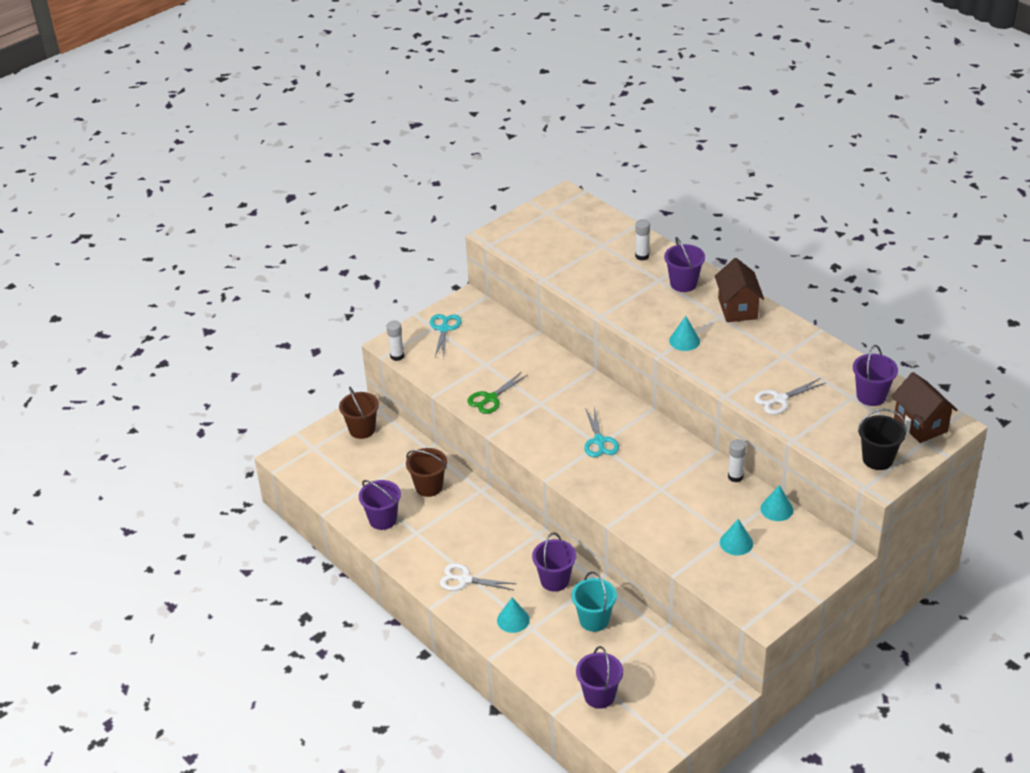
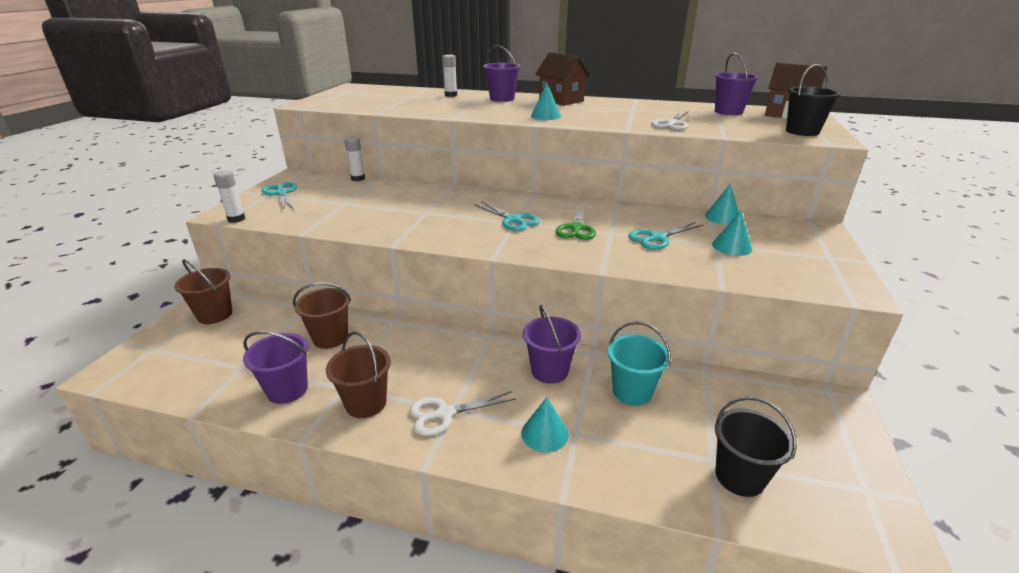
camera: 35 degrees left, 10 degrees down
(423, 551) = (366, 403): none -> brown bucket
(490, 398) = (370, 221): green scissors -> green scissors (576, 228)
(599, 696) = (739, 476): purple bucket -> black bucket
(690, 509) = (657, 238): none -> turquoise scissors
(735, 477) = (659, 209): white glue stick -> white glue stick (358, 179)

